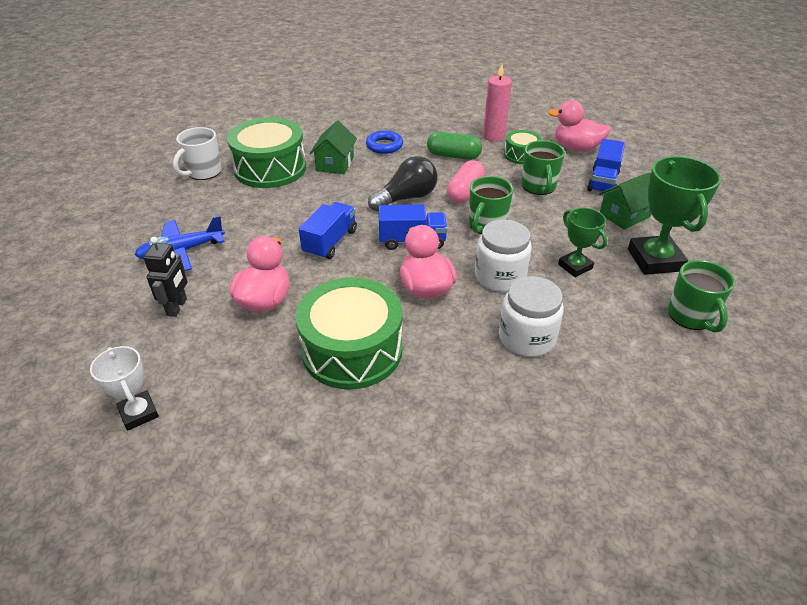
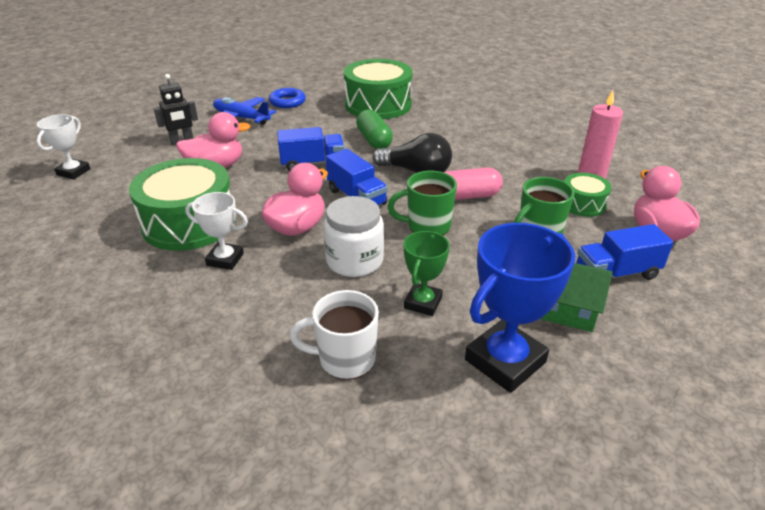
camera: 55 degrees right, 5 degrees down
(203, 172) = (340, 87): white mug -> white mug (345, 359)
(335, 164) = (421, 124): green house -> none
(384, 146) = (481, 133): blue ring -> blue ring (287, 102)
(435, 345) = (225, 259): none -> white trophy
(453, 156) = (519, 169): green capsule -> green capsule (374, 140)
(526, 338) = (277, 307): white jar -> none
(654, 260) = (505, 361): green trophy -> blue trophy
(690, 317) = (422, 424): green mug -> none

